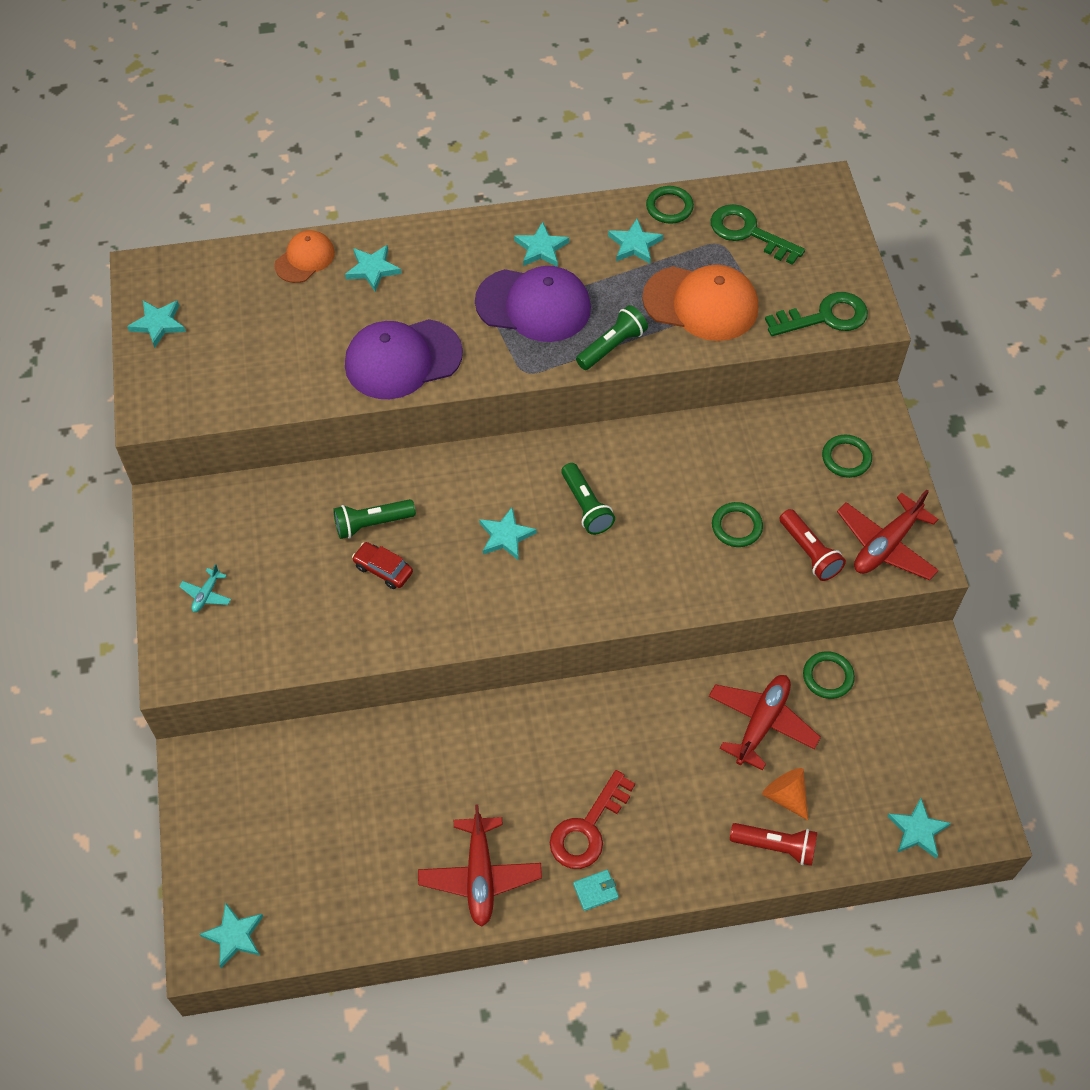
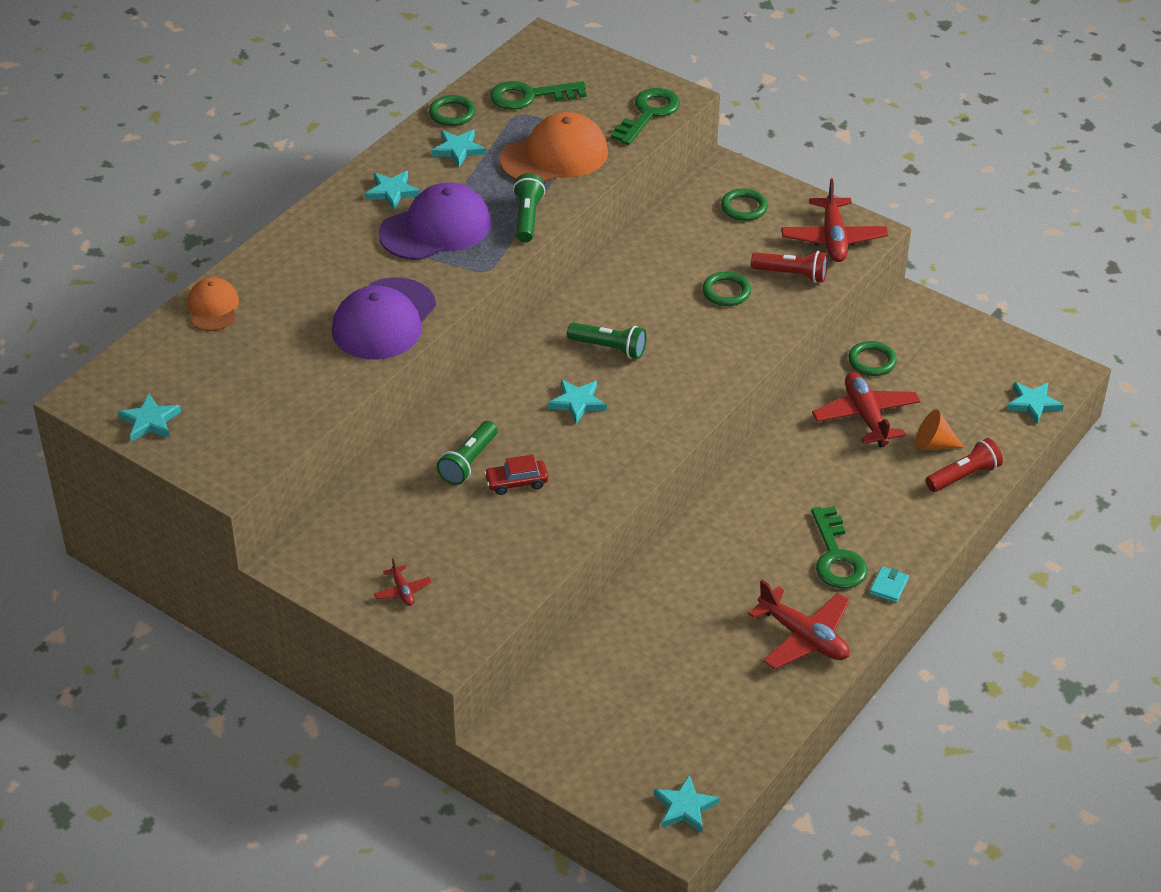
camera: 45 degrees left, 15 degrees down
(206, 594) = (402, 591): turquoise plane -> red plane
(372, 269) = (279, 281): turquoise star -> none
(587, 828) = (836, 557): red key -> green key

